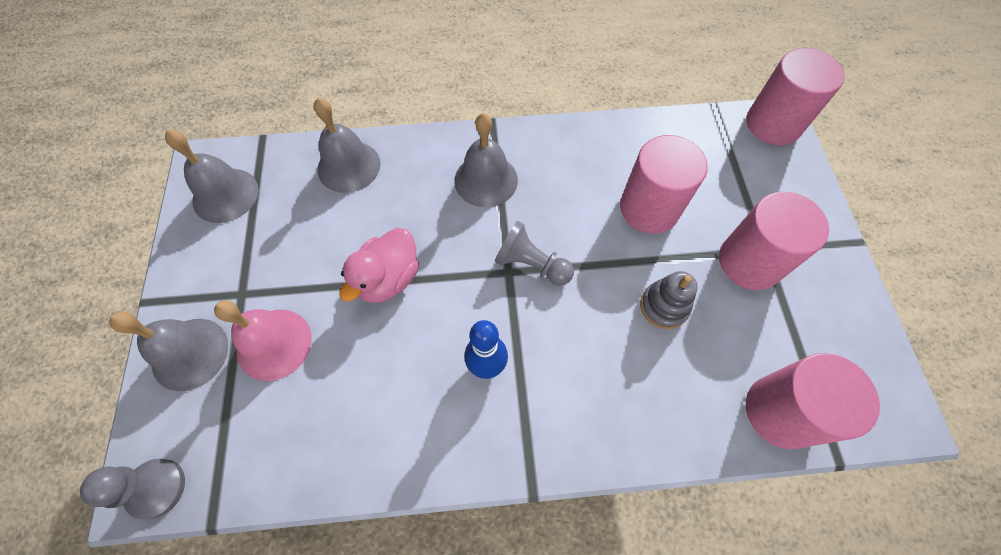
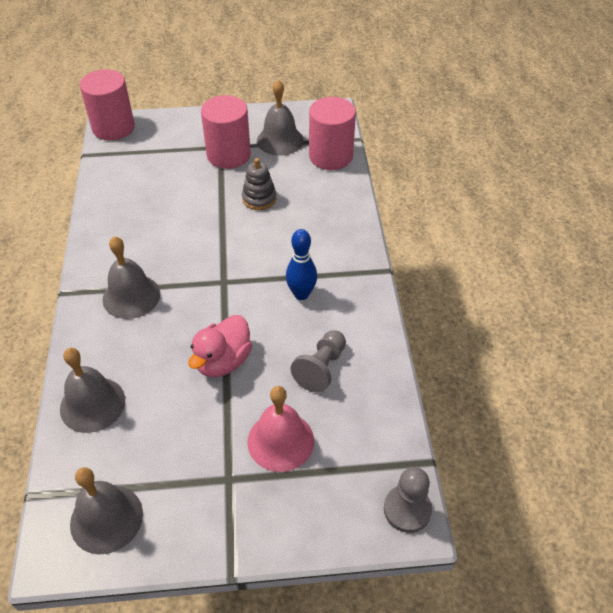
camera: 90 degrees left, 15 degrees down
(190, 353) = (288, 511): grey bell -> grey bell (280, 140)
(388, 279) = (223, 361): pink duck -> pink duck turned 90 degrees clockwise
(531, 264) = (219, 267): grey pawn -> grey pawn (321, 368)
(649, 208) = (177, 199): pink cylinder -> none

